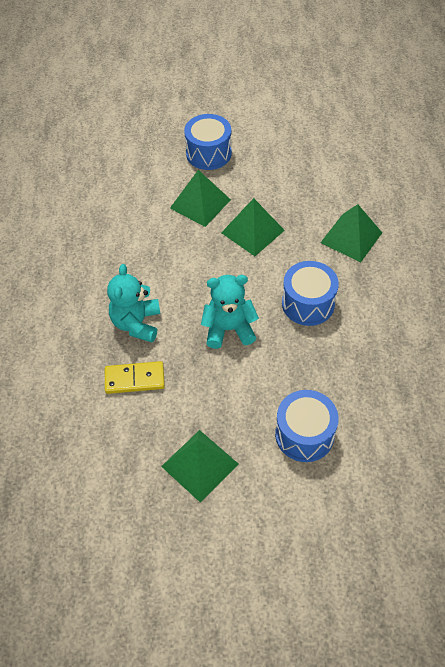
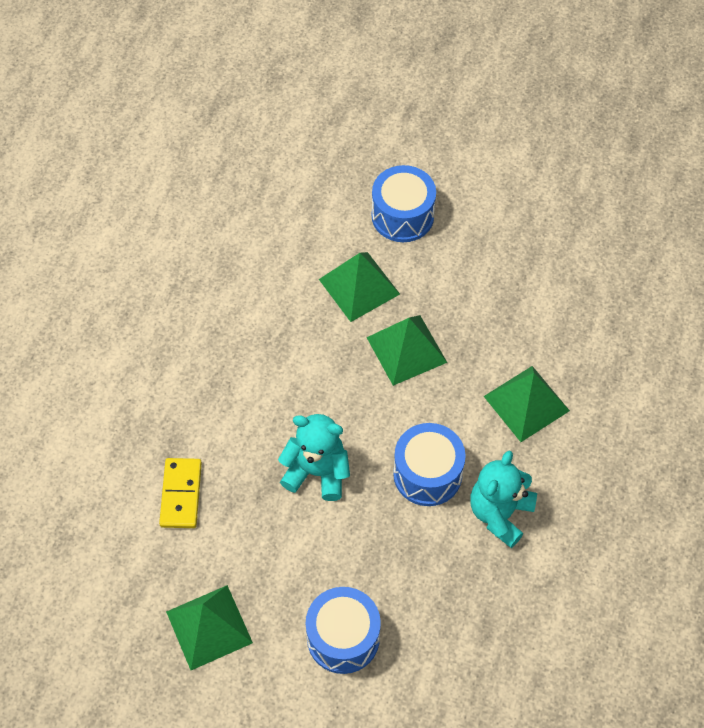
camera: 20 degrees right, 5 degrees up
(134, 379) = (181, 494): yellow domino -> yellow domino turned 75 degrees clockwise
(136, 323) = (212, 424): turquoise teddy bear -> turquoise teddy bear (500, 513)

